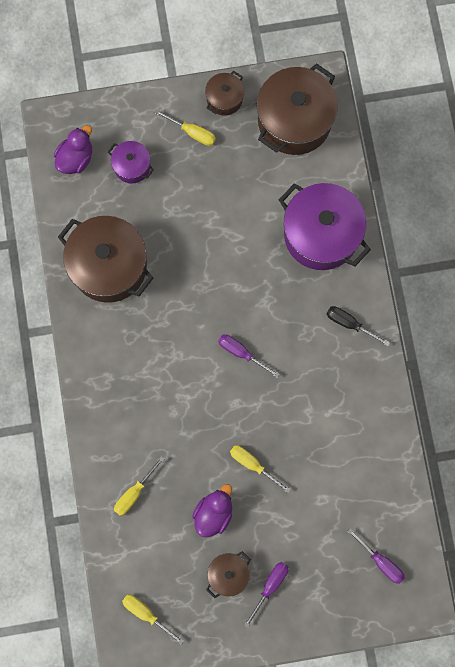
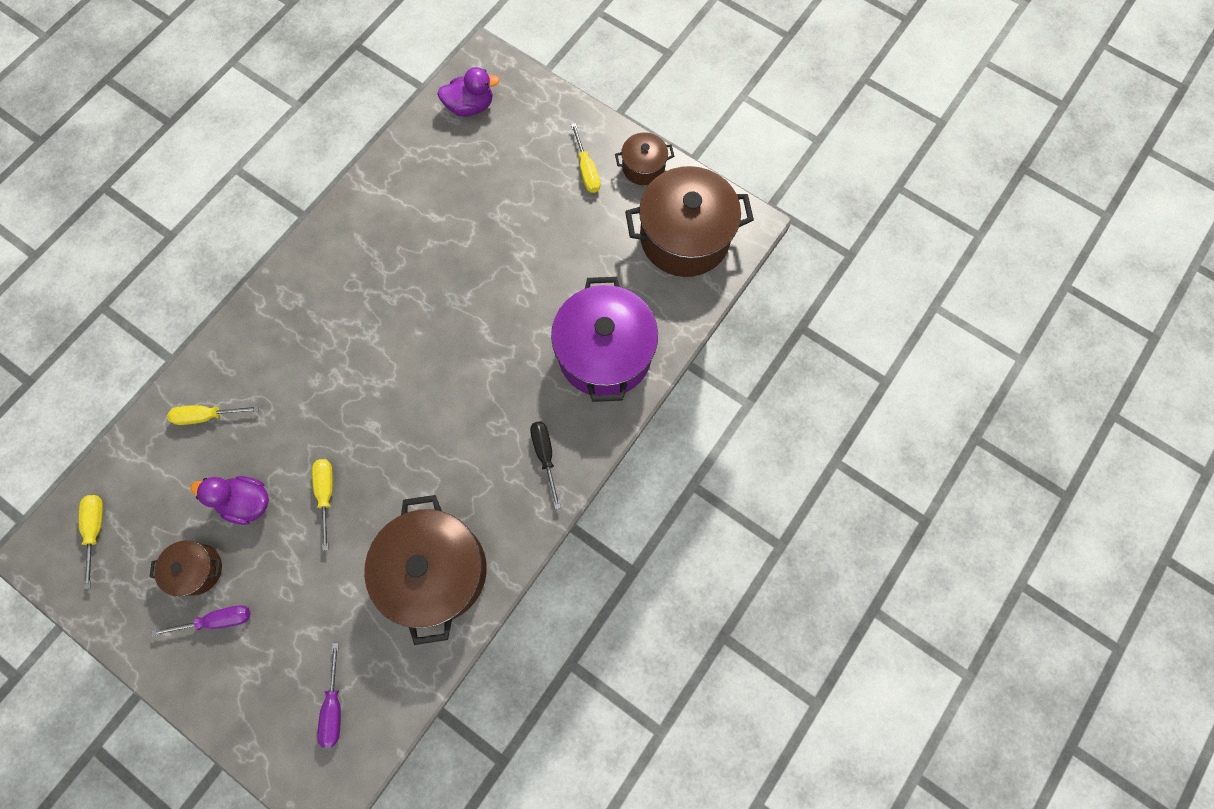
camera: 45 degrees right, 5 degrees down
(109, 266) = (400, 212): brown pot -> brown pot (436, 570)
(132, 166) = (508, 152): purple pot -> none
(213, 513) = (247, 502): purple duck -> purple duck turned 150 degrees counterclockwise
(241, 353) = (425, 387): purple screwdriver -> none

